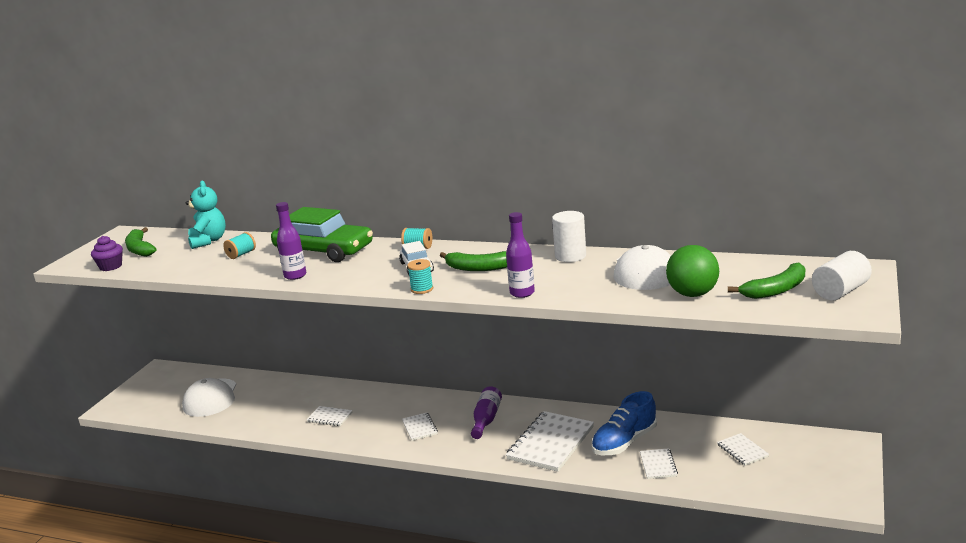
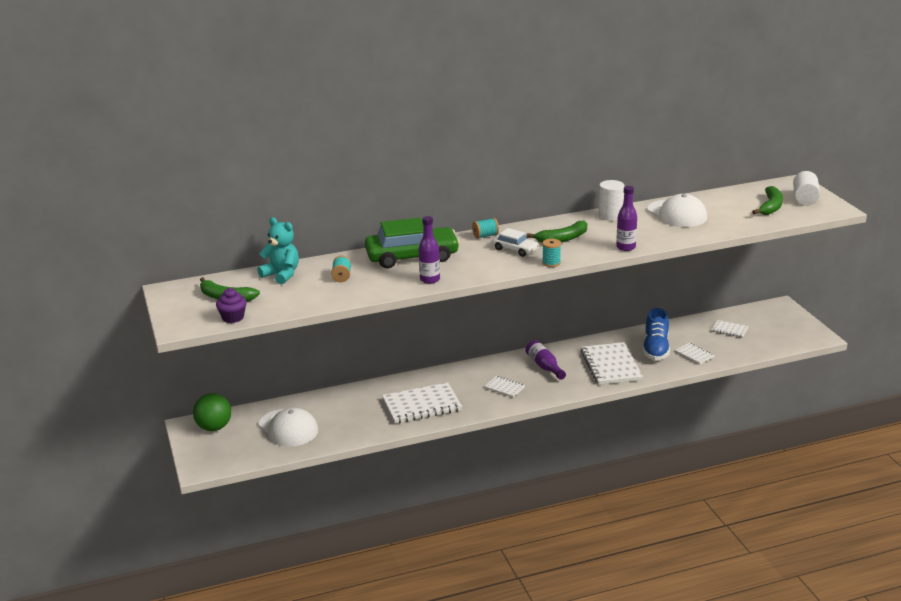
camera: 40 degrees left, 5 degrees up
(329, 417) = (421, 405): white notebook -> white notebook, size x2.01
(692, 294) = (730, 221): green ball -> green ball (214, 427)

